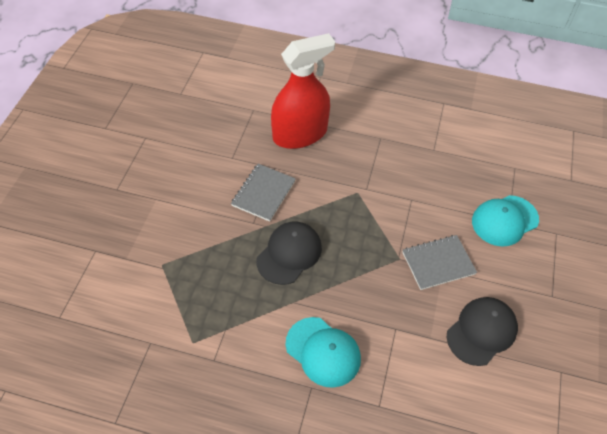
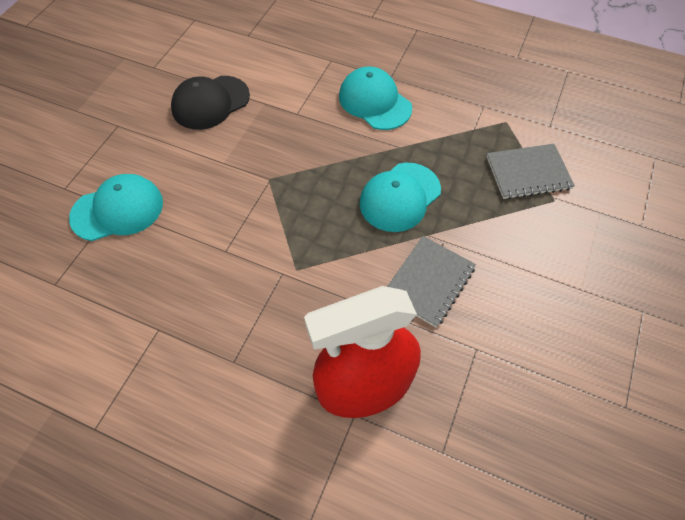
camera: 170 degrees left, 5 degrees up
(289, 254) = (400, 197): black cap -> turquoise cap
(438, 263) = (225, 169): grey notebook -> grey notebook (528, 173)

